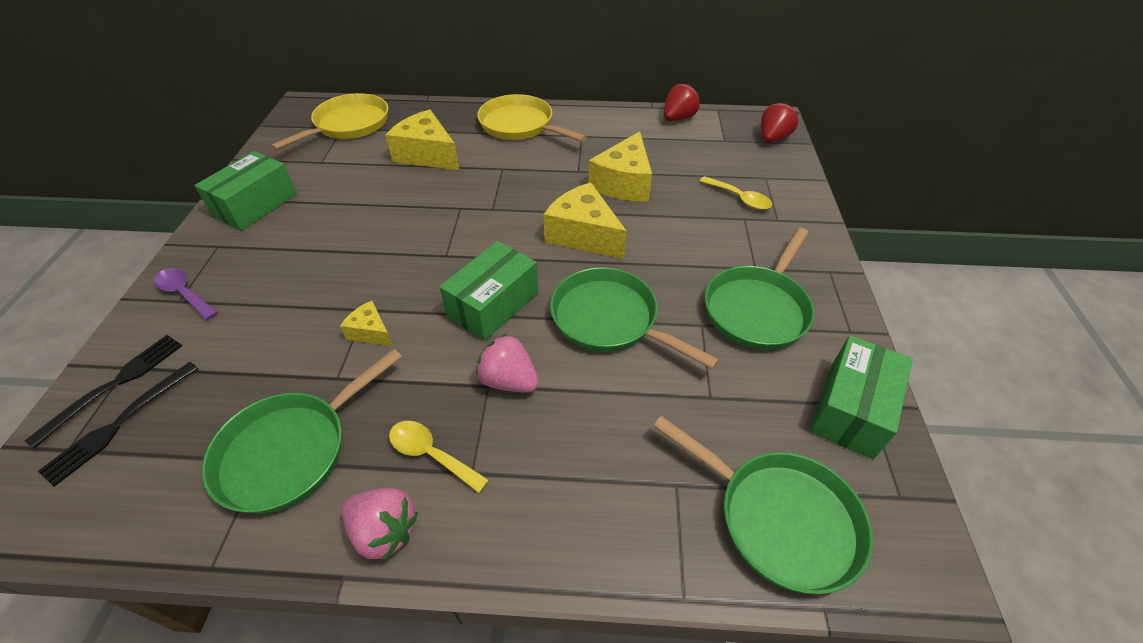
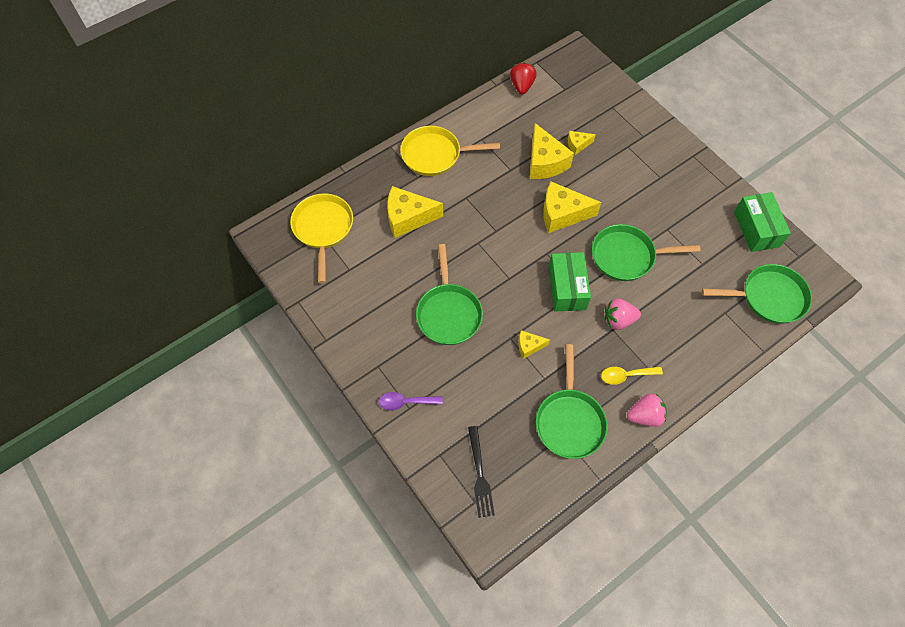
camera: 40 degrees left, 15 degrees up
(115, 384) = (448, 464): black fork -> none
(256, 205) = (357, 326): green box -> none
(681, 188) = (577, 145): none -> yellow cheese
(739, 198) = (612, 133): yellow spoon -> none
(758, 308) = (681, 202): green pan -> green pan (448, 313)
(772, 138) = (589, 70): red strawberry -> none

